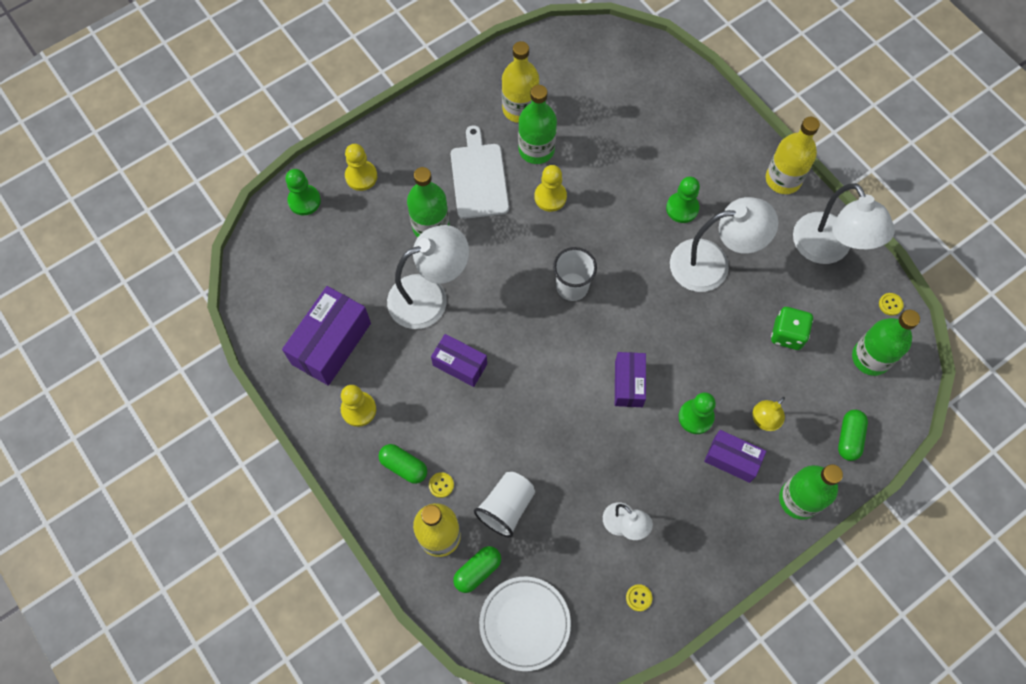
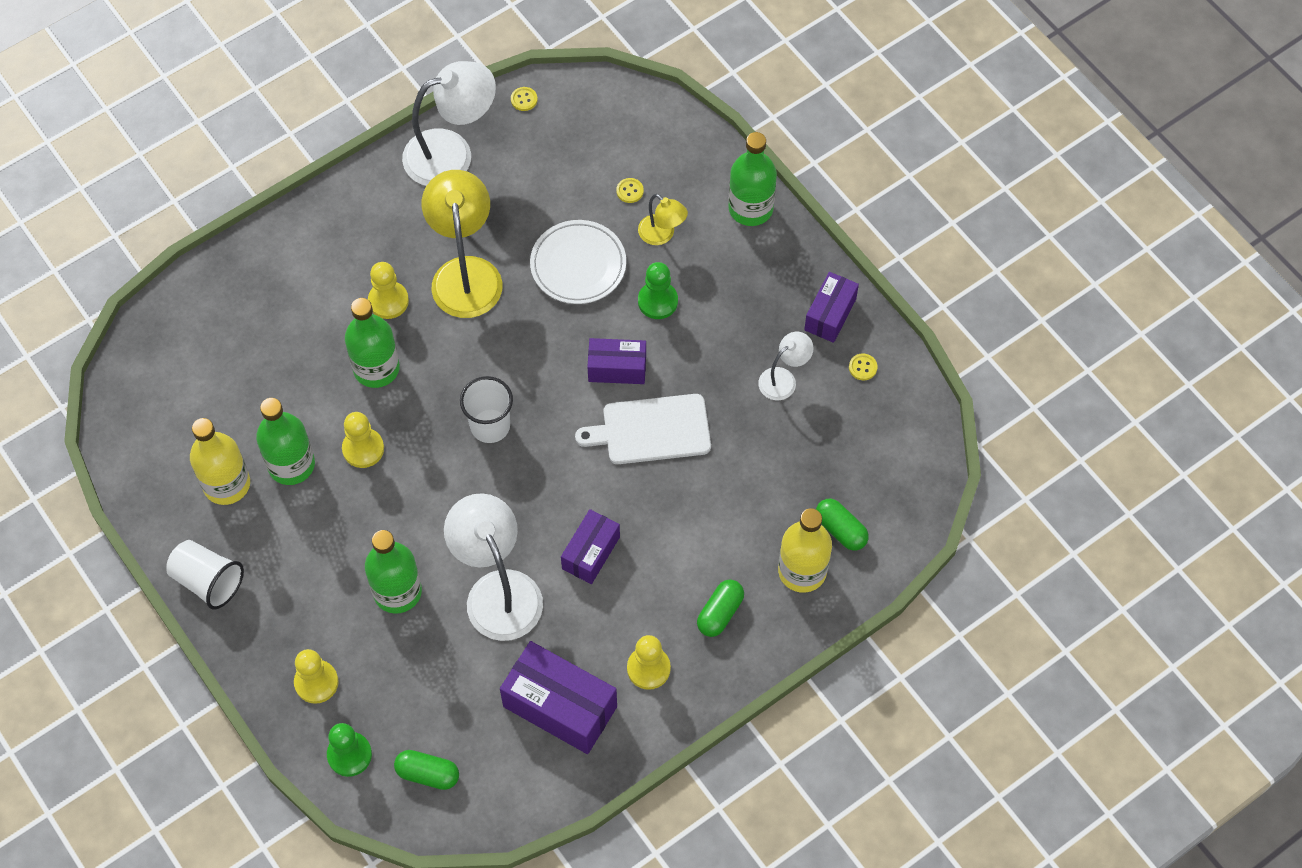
camera: 90 degrees left, 5 degrees down
(441, 485) = (742, 571): yellow button -> yellow button (630, 191)
(479, 177) = (328, 534): white cutting board -> white cutting board (651, 430)
(506, 507) = (767, 500): white cup -> white cup (208, 581)
(524, 623) = (896, 481): white plate -> white plate (578, 265)
(682, 208) = (388, 301): green pawn -> yellow pawn
(712, 264) = (465, 273): white lamp -> yellow lamp
(732, 459) = (707, 269): purple box -> purple box (830, 314)
(783, 179) = (355, 191): yellow bottle -> none
(787, 334) = (558, 203): green dice -> none
(849, 438) = (681, 155): green capsule -> green capsule (427, 774)
(870, 358) = (588, 125): green bottle -> green bottle (376, 368)

